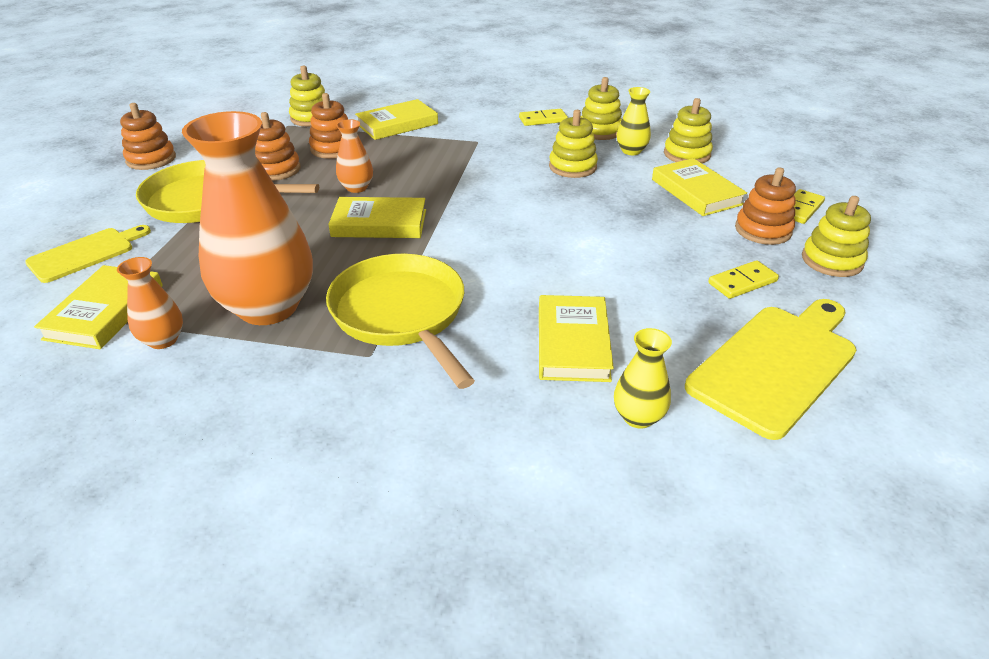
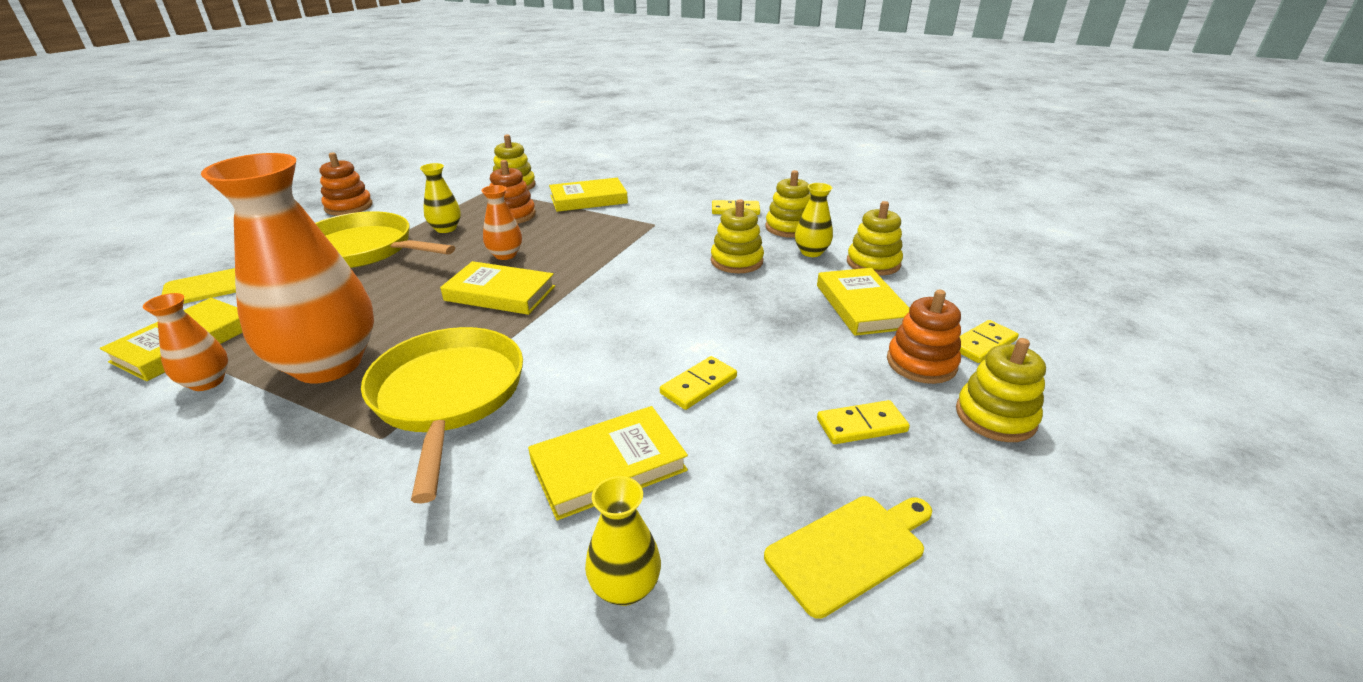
camera: 15 degrees right, 5 degrees down
(276, 169) = (446, 229): orange stacking toy -> yellow vase
(573, 343) = (608, 466): yellow book -> yellow book turned 45 degrees clockwise
(604, 273) = (698, 385): none -> yellow domino
(776, 364) = (850, 550): yellow cutting board -> yellow cutting board, size x0.61

